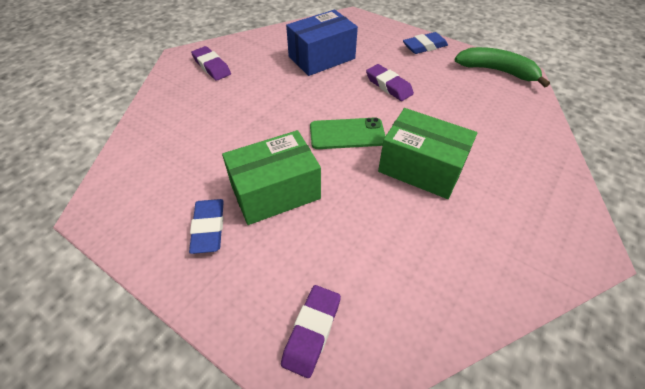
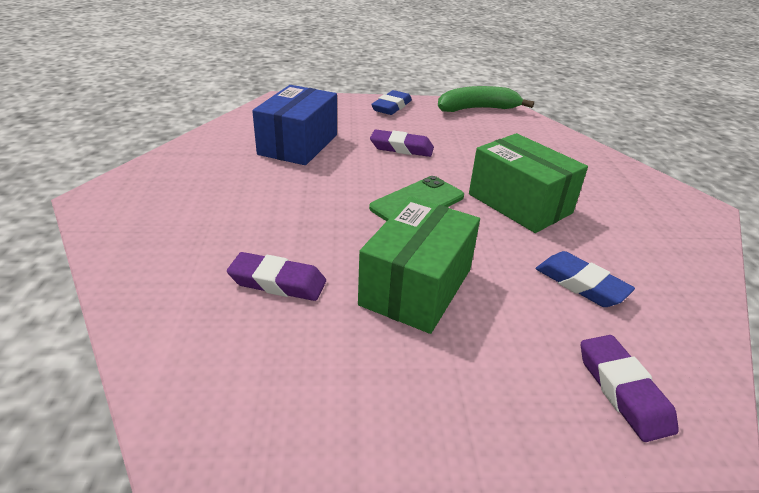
camera: 40 degrees left, 15 degrees down
(209, 228) = (390, 363): blue eraser -> blue eraser (581, 284)
(211, 67) = (161, 195): purple eraser -> purple eraser (277, 282)
(421, 168) = (519, 203): green box -> green box turned 60 degrees clockwise

